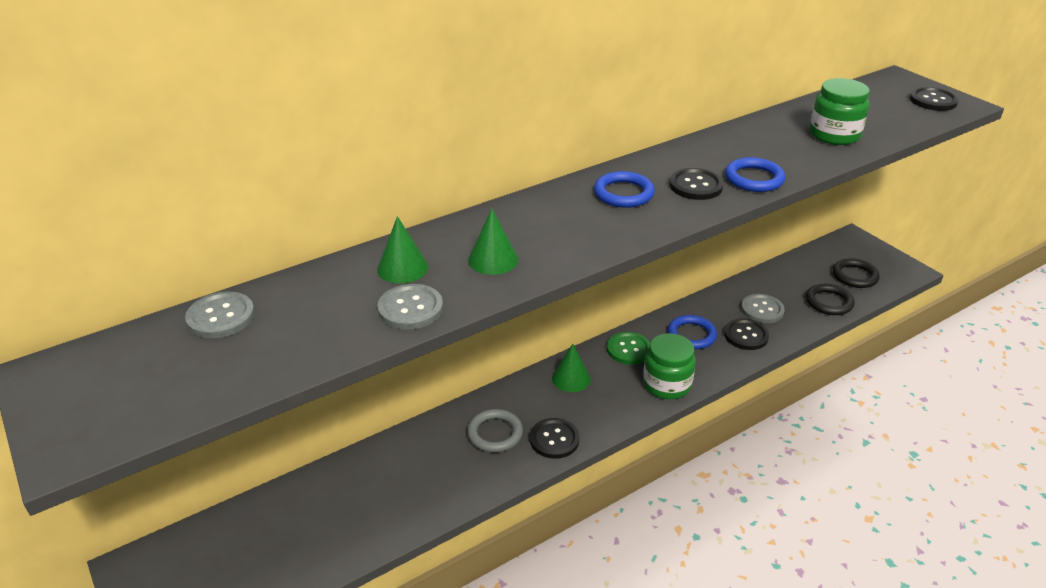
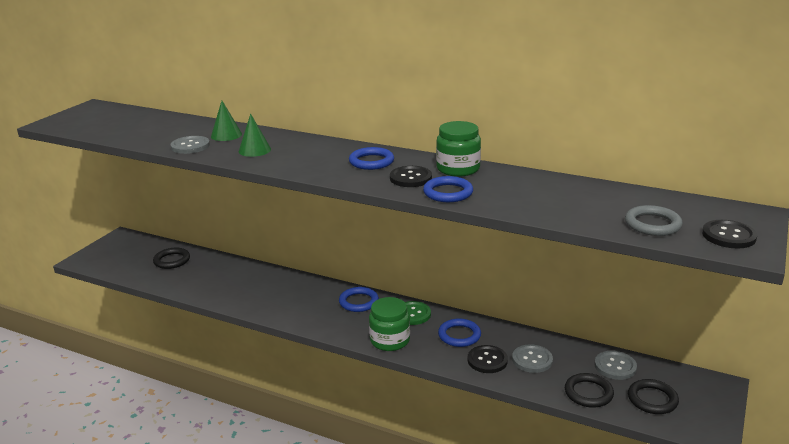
camera: 60 degrees right, 10 degrees down
(221, 317) = (153, 117): grey button -> grey button (615, 366)
(291, 522) = (172, 260): none -> black ring
(495, 433) = (283, 293): grey ring -> grey ring (652, 224)
(554, 439) = (294, 314): black button -> none
(571, 378) = (358, 302): green cone -> blue ring
(834, 135) = (572, 206): green jar -> green jar (458, 169)

